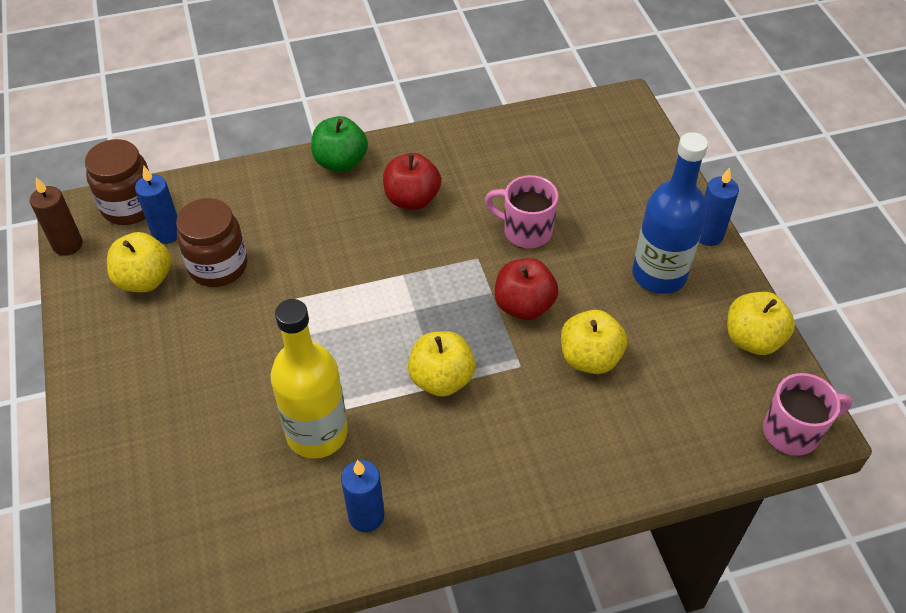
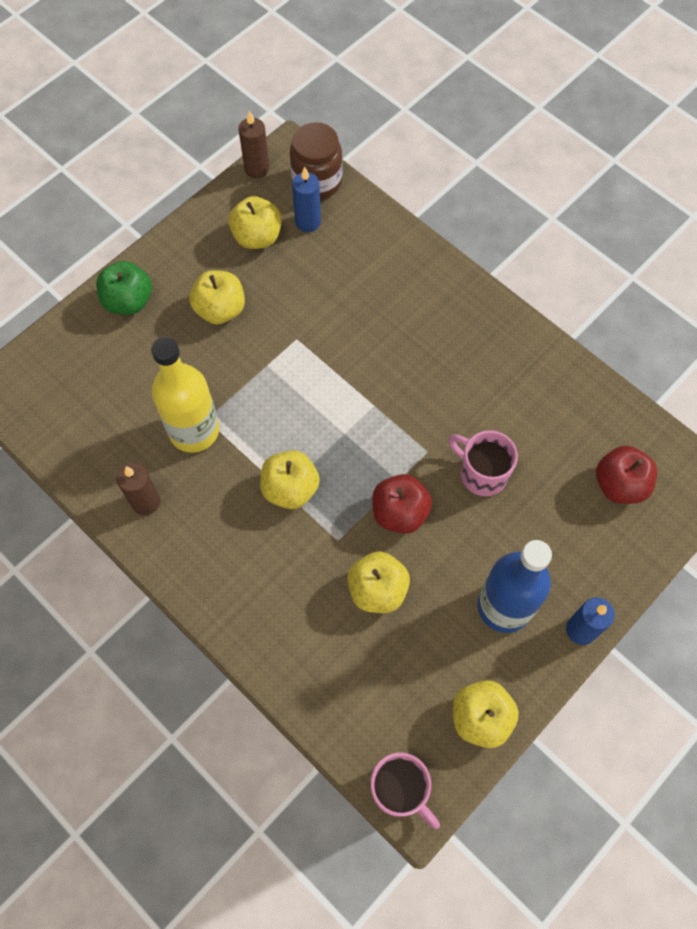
camera: 60 degrees right, 15 degrees up
(198, 347) = (220, 309): none -> yellow apple
(218, 266) = (299, 275): brown jar -> none
(340, 162) = (461, 292): green apple -> green apple (129, 301)
(366, 516) = (146, 502): blue candle -> brown candle
(412, 199) = (457, 368): red apple -> red apple (619, 484)
(525, 231) = (481, 473): pink mug -> pink mug turned 45 degrees counterclockwise

